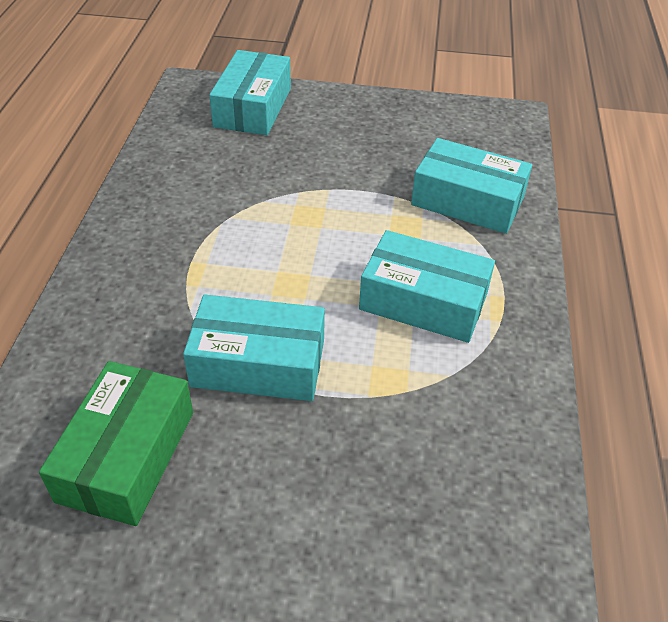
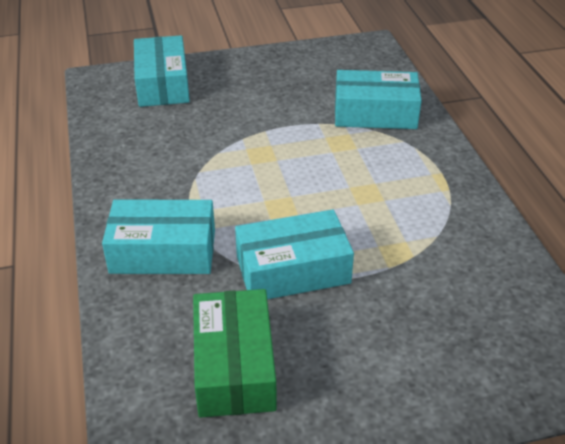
camera: 20 degrees left, 5 degrees down
(423, 301) = (387, 192): turquoise box -> turquoise box (163, 251)

